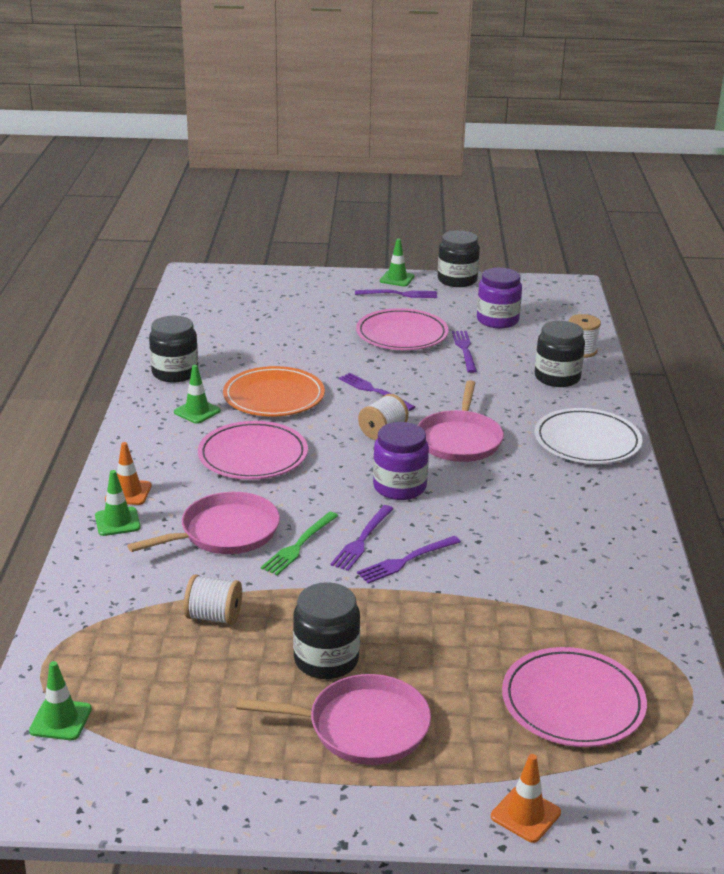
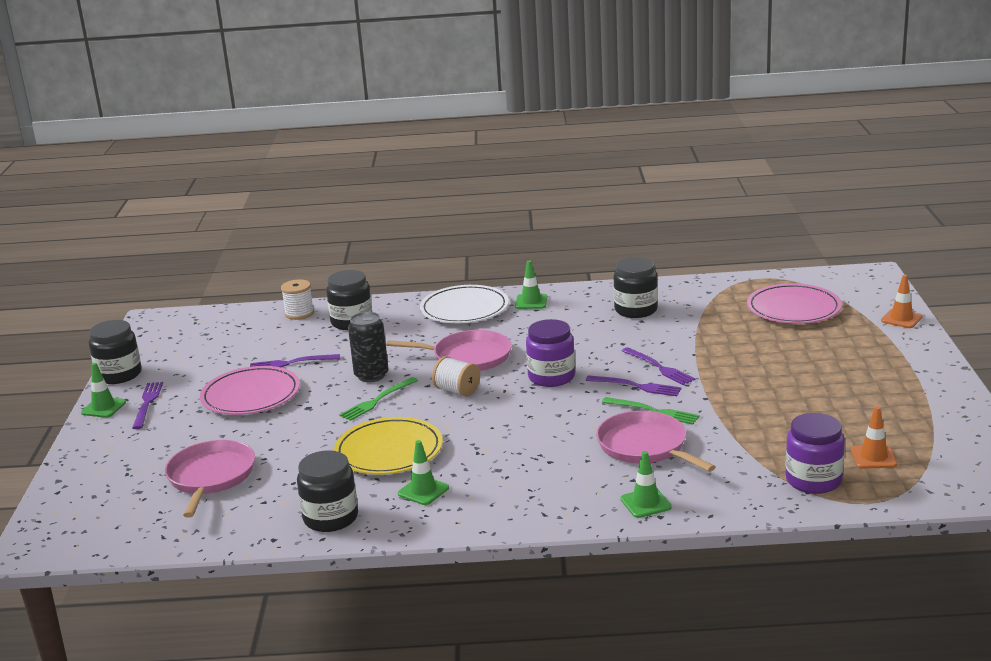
camera: 90 degrees left, 5 degrees down
(60, 720) = (925, 481): green traffic cone -> green traffic cone (531, 302)
(128, 492) = (592, 506): orange traffic cone -> orange traffic cone (873, 457)
(214, 617) = (766, 436): white spool -> none
(253, 455) = (510, 449): pink plate -> none
(274, 396) = (389, 451): orange plate -> yellow plate
(326, 660) = (795, 387): black jar -> black jar (636, 310)
(362, 727) = (858, 369): pink pan -> pink pan (210, 477)
(374, 391) = (377, 400): purple fork -> green fork
(428, 388) = (371, 375): none -> black can
(497, 320) = (226, 351): purple jar -> purple jar (813, 480)

